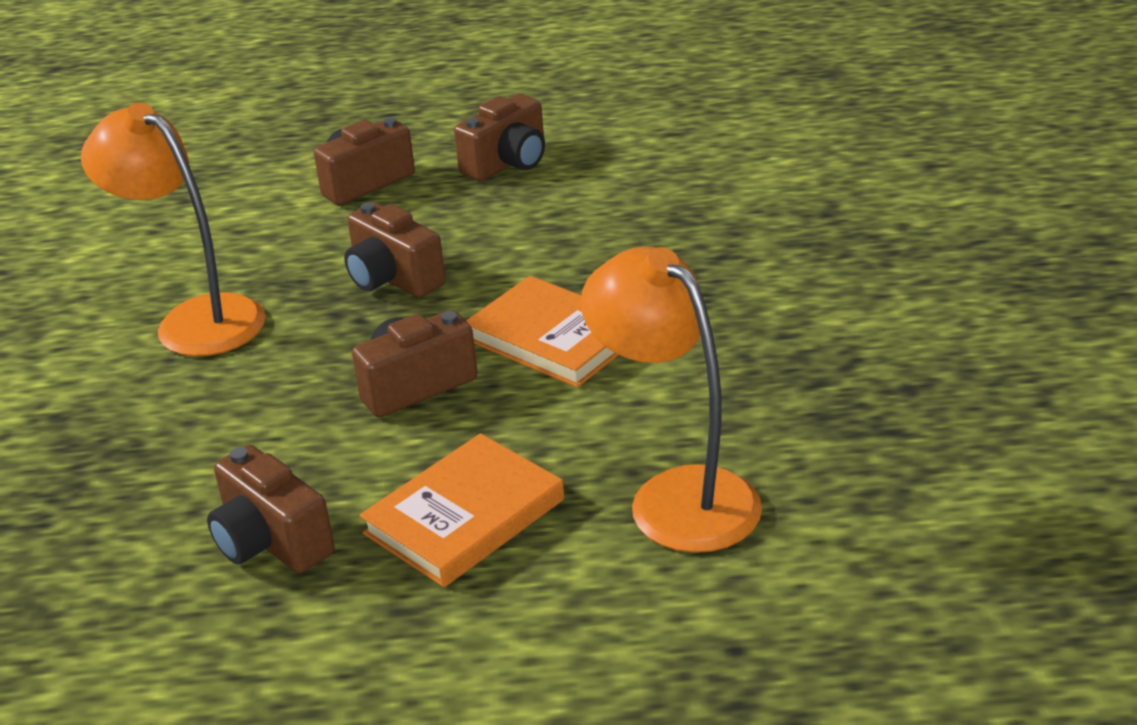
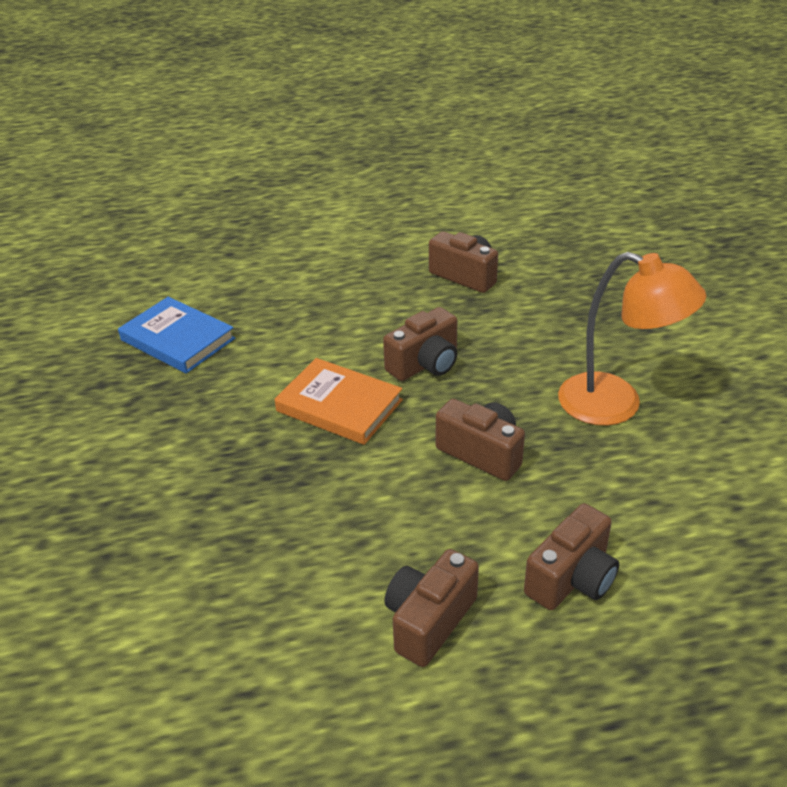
camera: 170 degrees right, 5 degrees up
(464, 517) = (367, 294): orange book -> none
(676, 495) = (254, 312): orange lamp -> none
(805, 452) = (178, 339): none -> blue book

